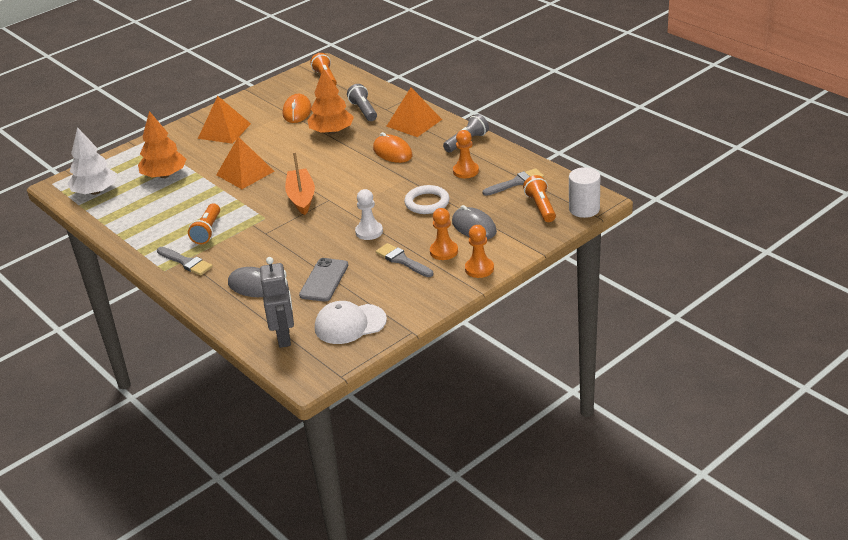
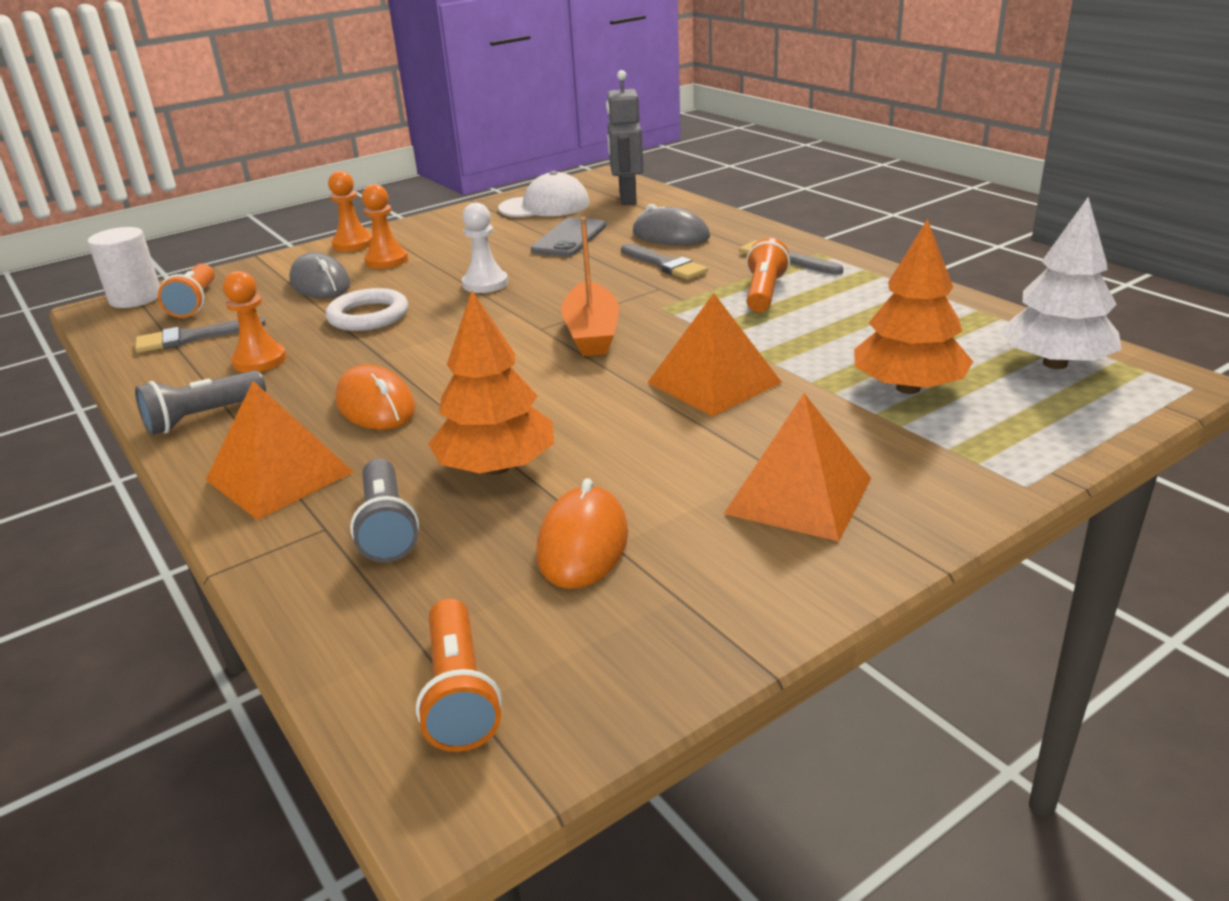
camera: 175 degrees left, 5 degrees down
(402, 260) = (451, 253): grey brush -> grey brush (664, 264)

